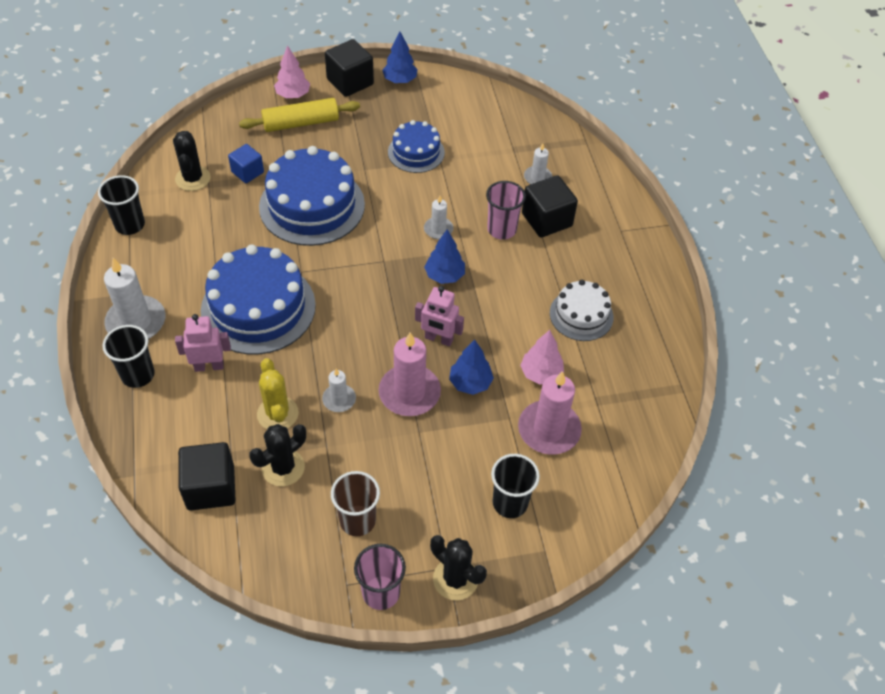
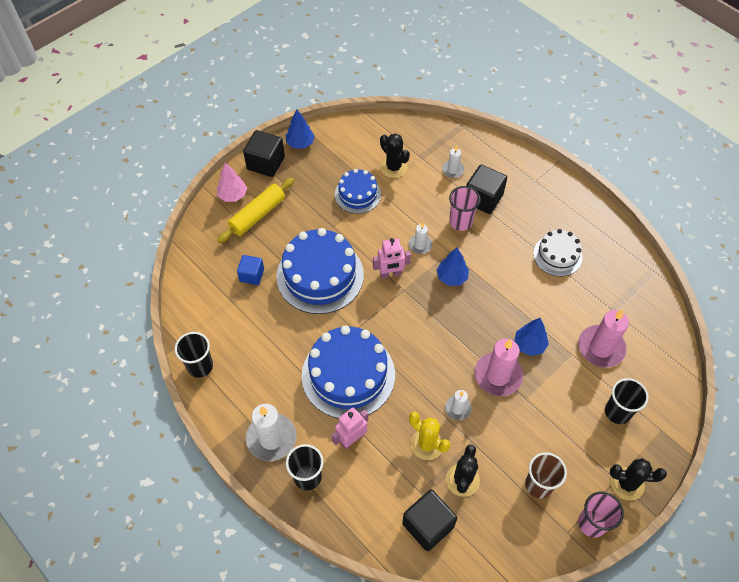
camera: 30 degrees left, 5 degrees up
(193, 178) = (215, 303): black cactus -> black cactus (393, 167)
(438, 339) = (485, 326): pink robot -> pink robot (390, 274)
(541, 373) = (566, 311): pink tree -> none

